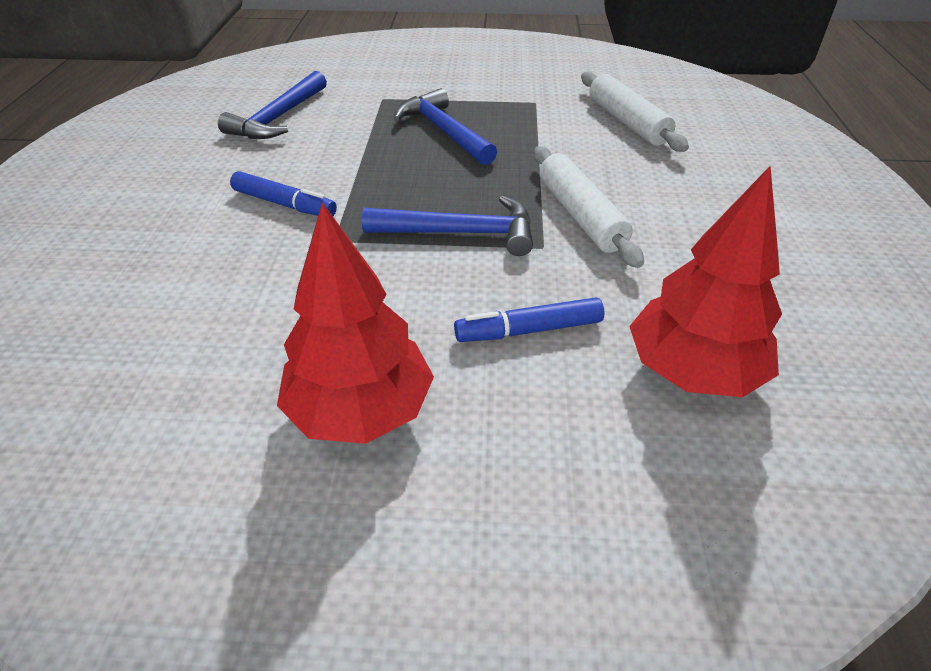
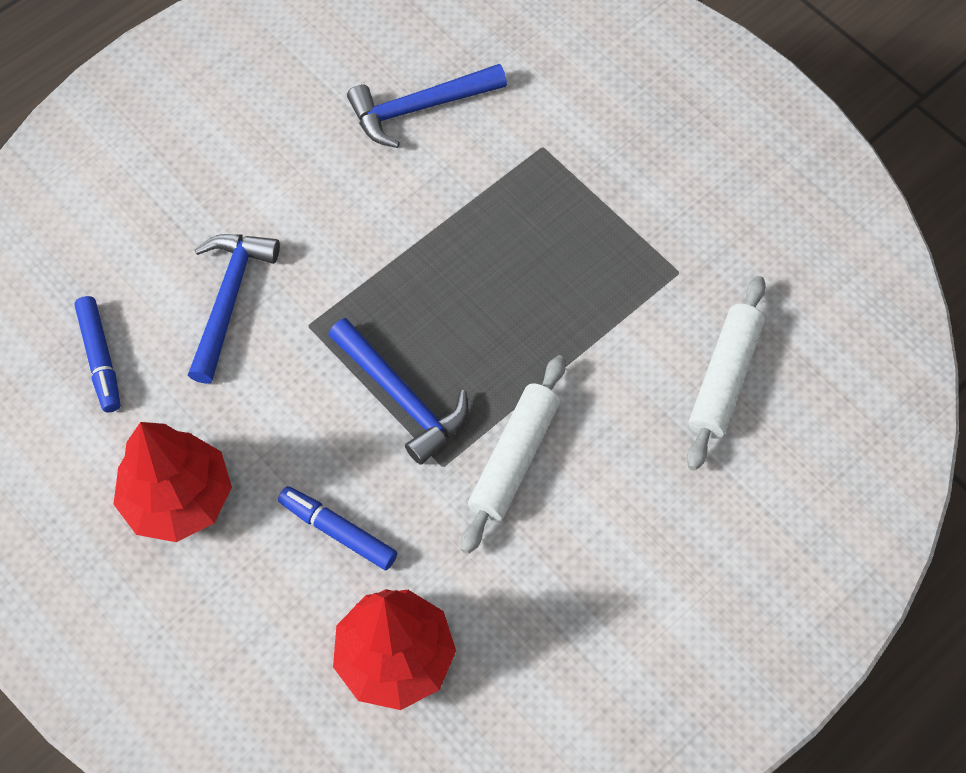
camera: 45 degrees right, 20 degrees up
(284, 204) = (313, 248): blue marker -> blue marker (100, 358)
(444, 131) = (538, 249): blue hammer -> blue hammer (229, 299)

